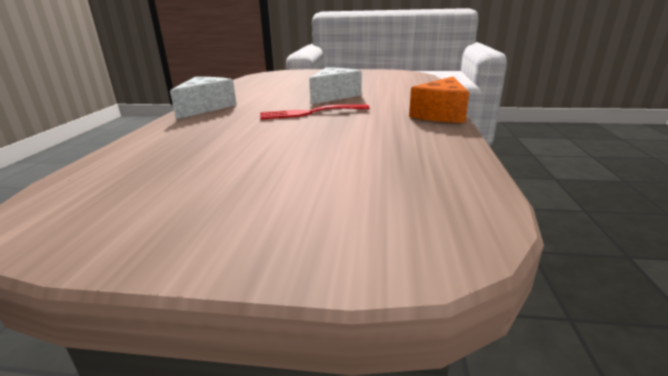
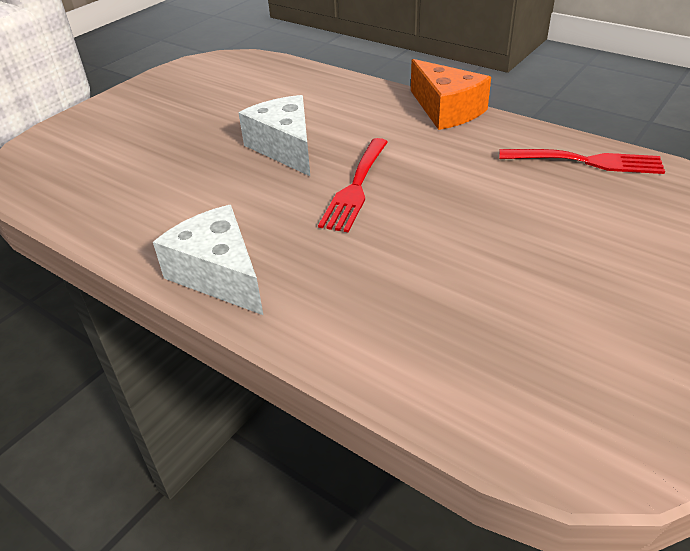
camera: 60 degrees left, 15 degrees up
(438, 161) = (586, 161): none -> red fork

